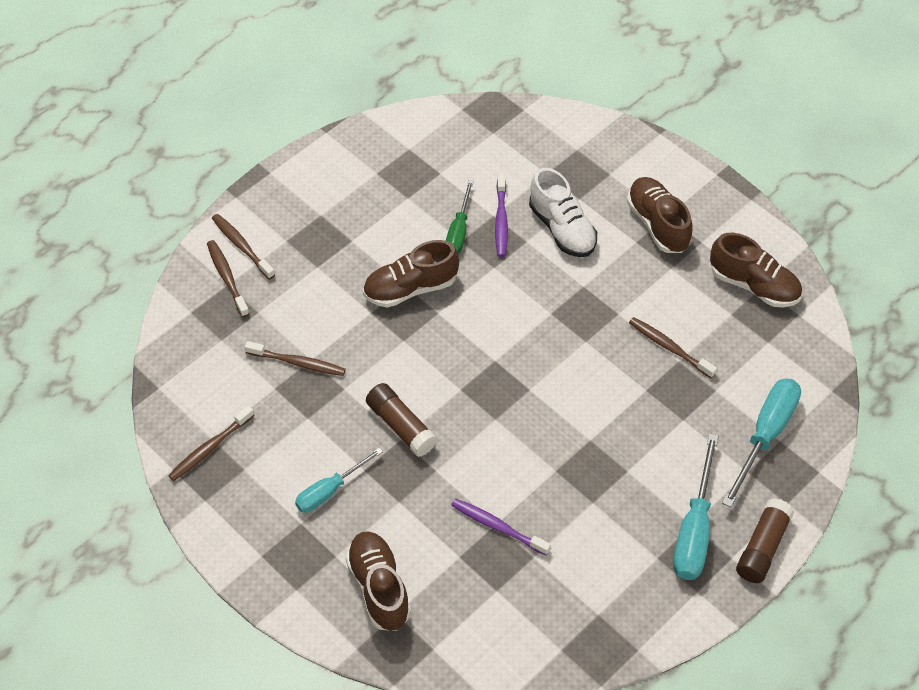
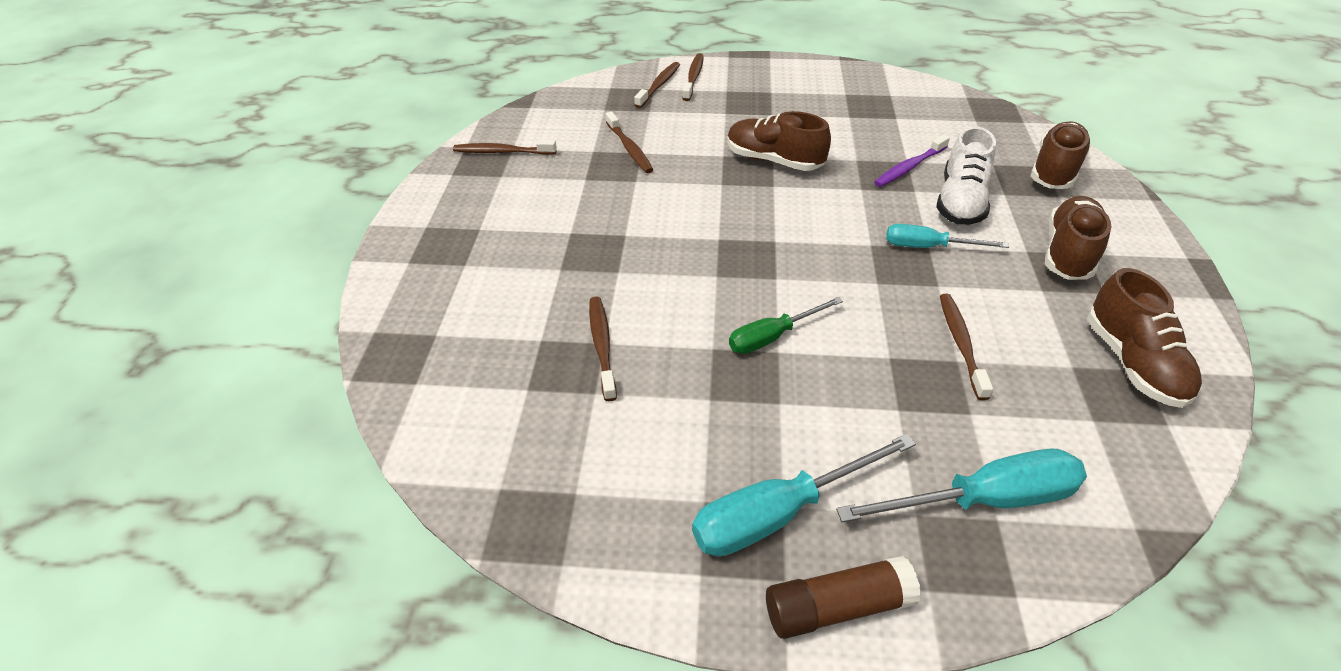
camera: 50 degrees right, 10 degrees down
(330, 490) = (528, 226): turquoise screwdriver -> turquoise screwdriver (928, 247)
(379, 588) = (454, 308): brown shoe -> brown shoe (1054, 171)
(401, 426) = (638, 227): brown glue stick -> none
(459, 231) = (863, 153): green screwdriver -> green screwdriver (772, 336)
(497, 526) = (602, 346): purple toothbrush -> brown toothbrush

